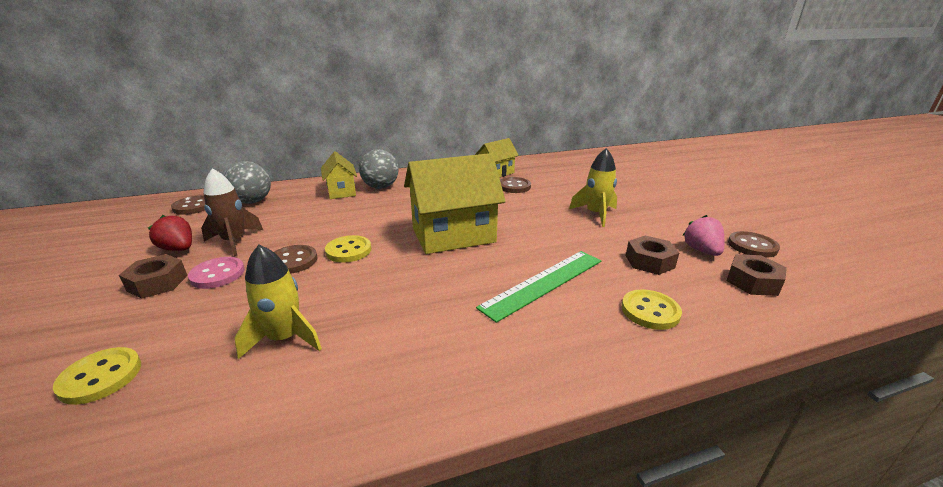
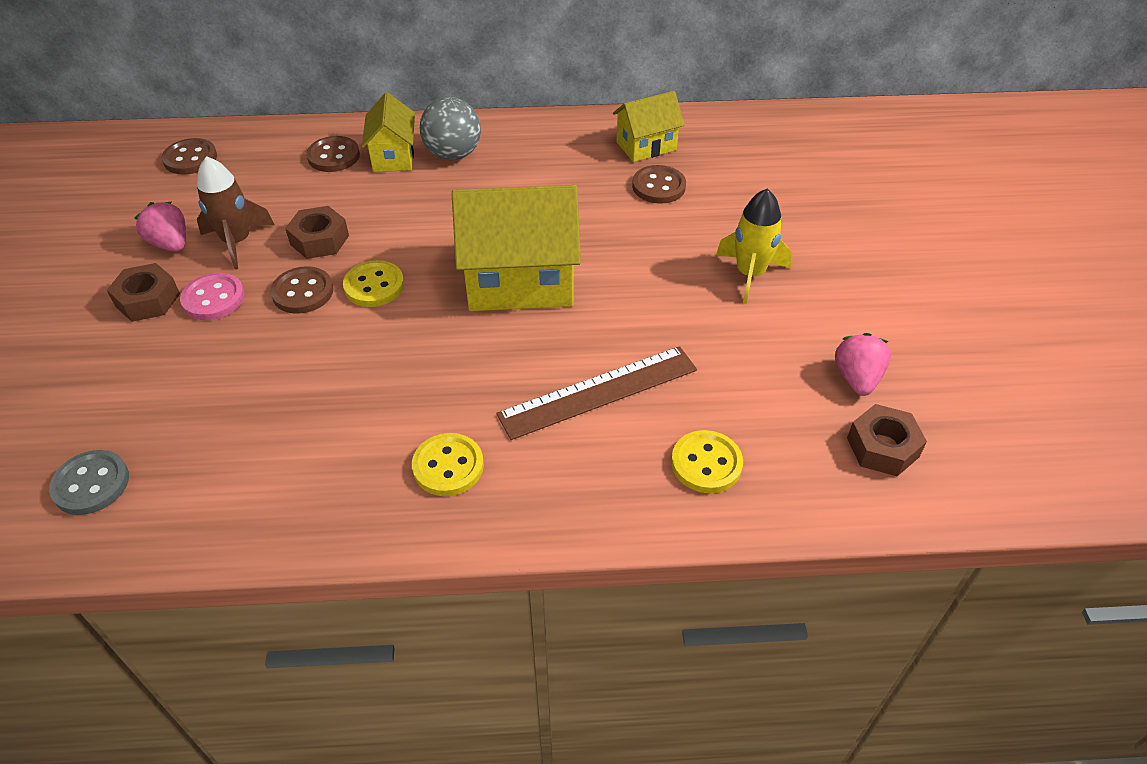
camera: 15 degrees right, 20 degrees up
(84, 436) = (91, 484): none -> grey button
(101, 377) = (99, 422): yellow button -> yellow button (448, 466)
(178, 249) = (171, 244): red strawberry -> pink strawberry
(252, 202) = (267, 160): grey ball -> none
(285, 338) = (275, 412): yellow rocket -> none
(543, 283) = (598, 391): green ruler -> brown ruler
(649, 261) = (765, 383): brown nut -> brown nut (319, 240)
(752, 246) = (942, 384): brown button -> brown button (333, 156)

